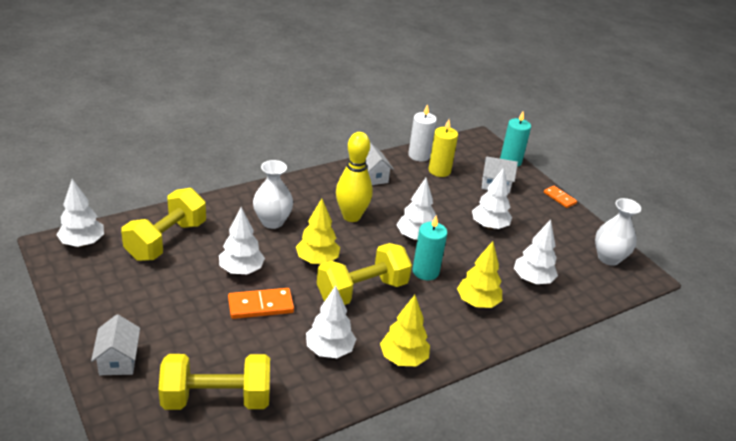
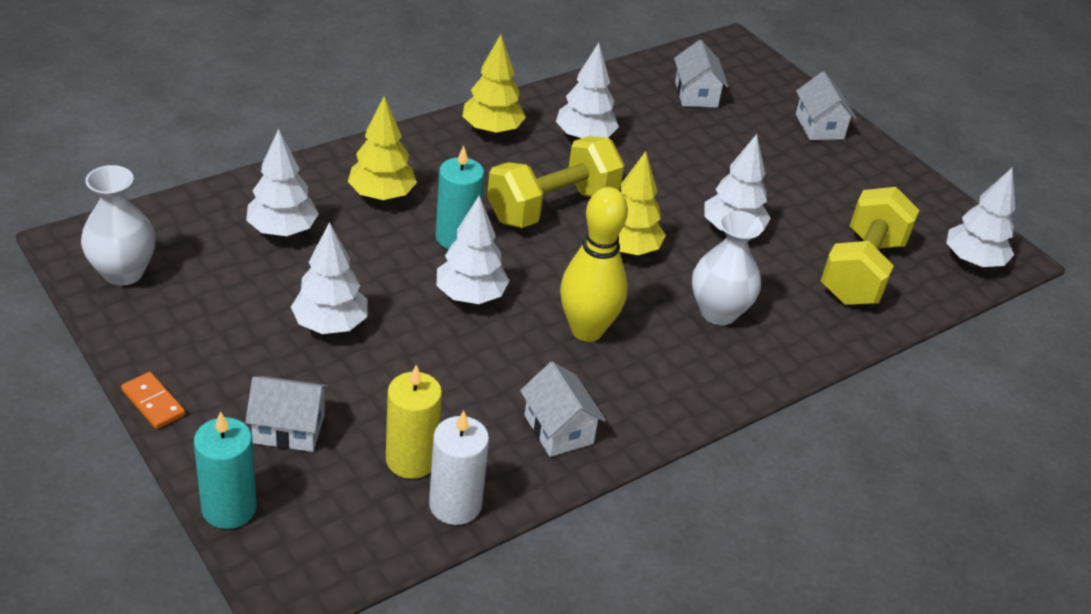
camera: 175 degrees right, 5 degrees up
(216, 399) = (696, 94): yellow dumbbell -> white house
(260, 306) = (686, 184): orange domino -> none

